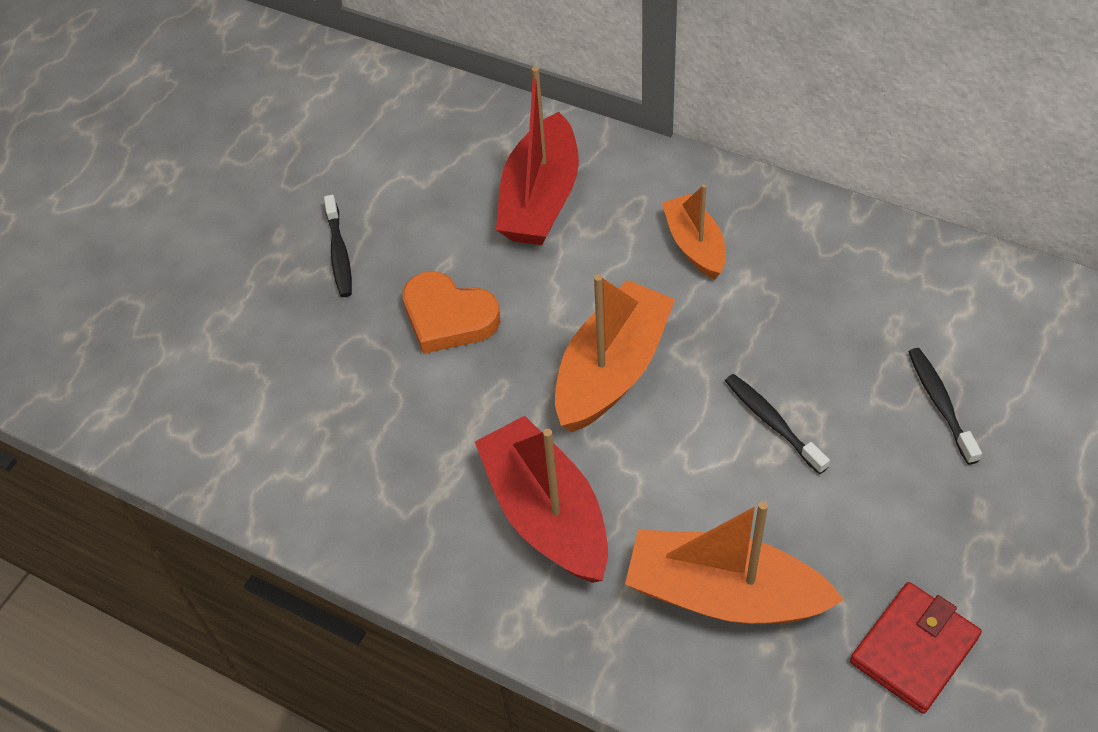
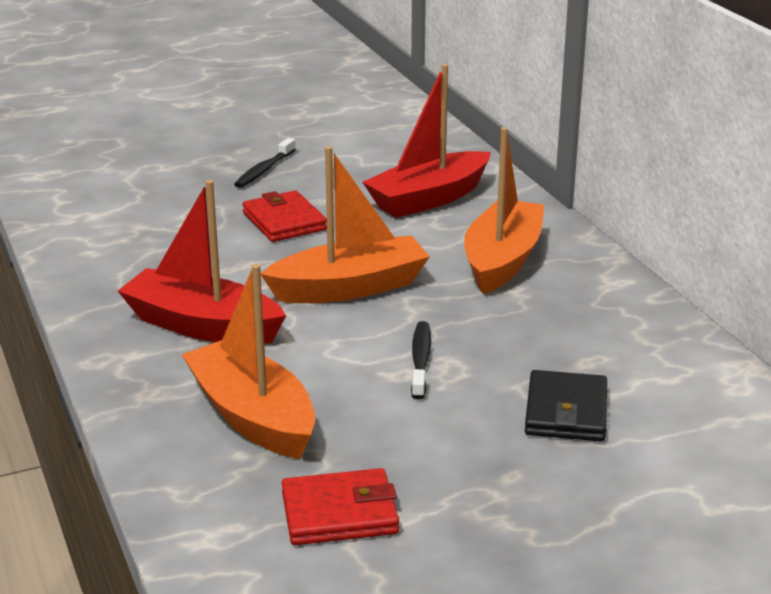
camera: 35 degrees right, 25 degrees down
(448, 317) = (284, 221): orange heart -> red wallet
(546, 513) = (202, 326): red boat -> red boat turned 75 degrees counterclockwise
(694, 245) = (502, 260): orange boat -> orange boat, size x1.62
(940, 403) = (566, 412): black toothbrush -> black wallet

